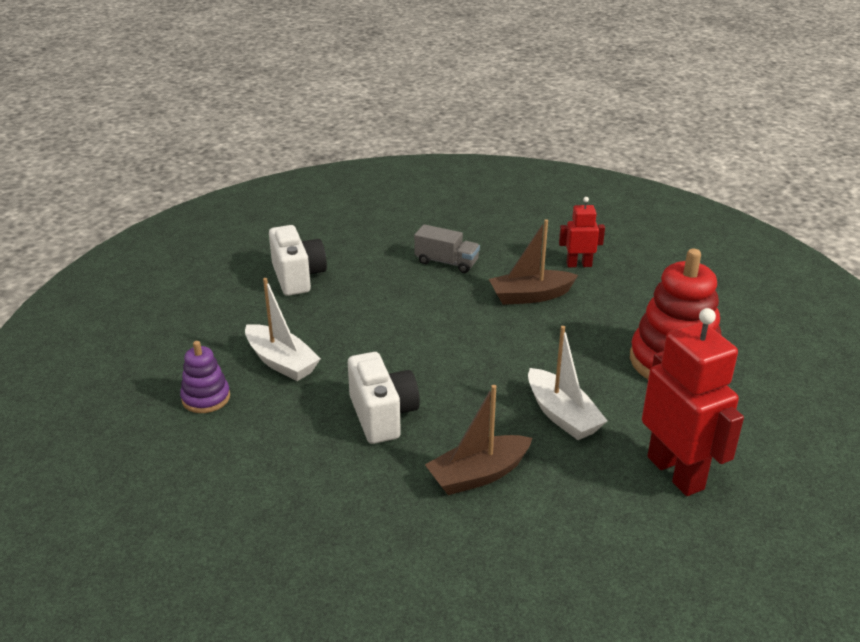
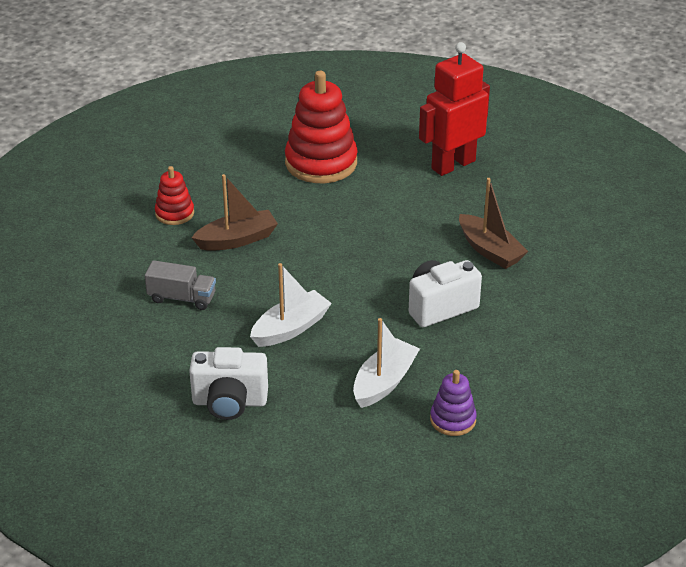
camera: 100 degrees left, 5 degrees up
(298, 277) = (229, 402): white camera -> white camera turned 150 degrees counterclockwise
(446, 262) = (182, 298): grey truck -> grey truck turned 90 degrees clockwise
(530, 296) = (237, 239): brown boat -> brown boat turned 90 degrees counterclockwise
(562, 415) = (407, 215): white boat -> white boat (291, 328)
(579, 264) = (174, 213): red robot -> red stacking toy

